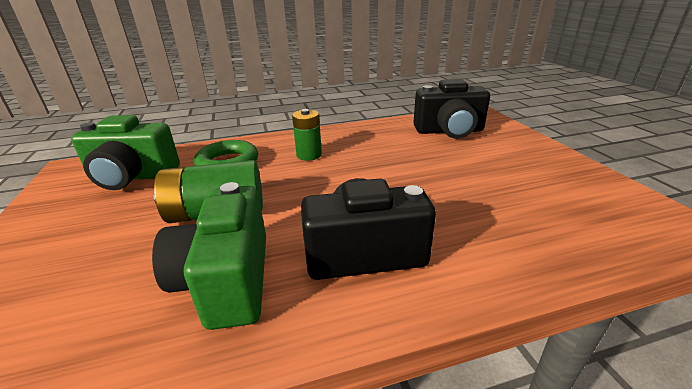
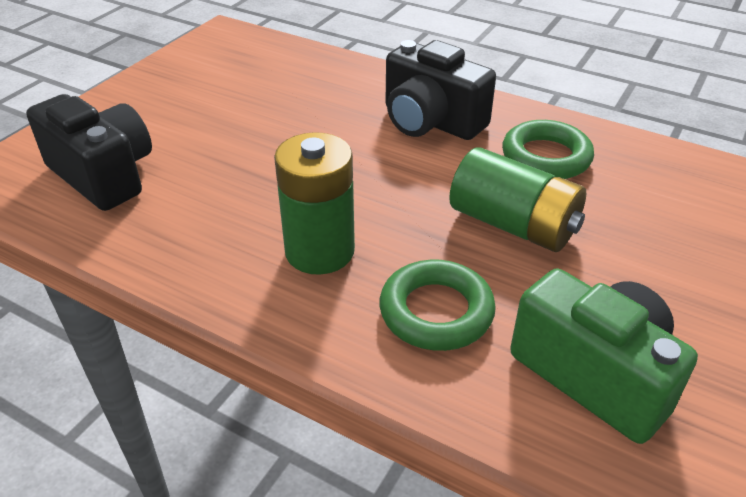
camera: 135 degrees left, 10 degrees up
(227, 280) = (546, 157): green camera -> green ring
(309, 155) = (319, 251): green battery -> green battery, size x1.57

